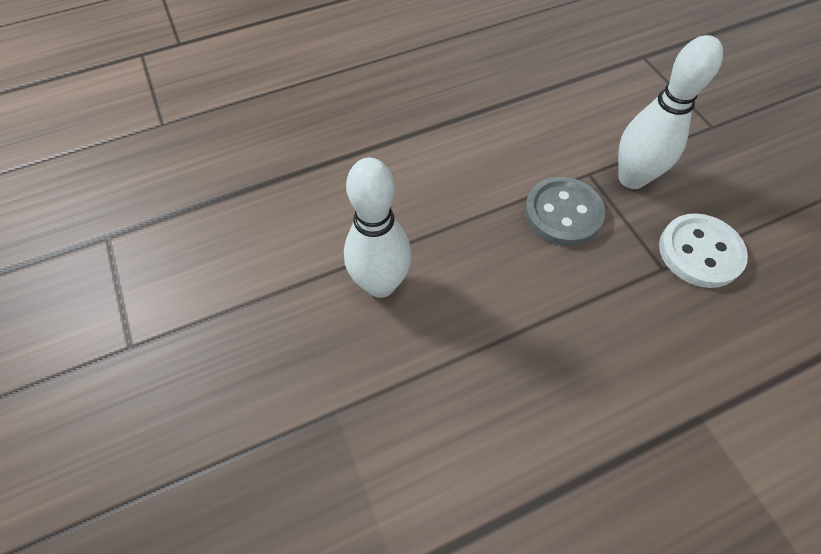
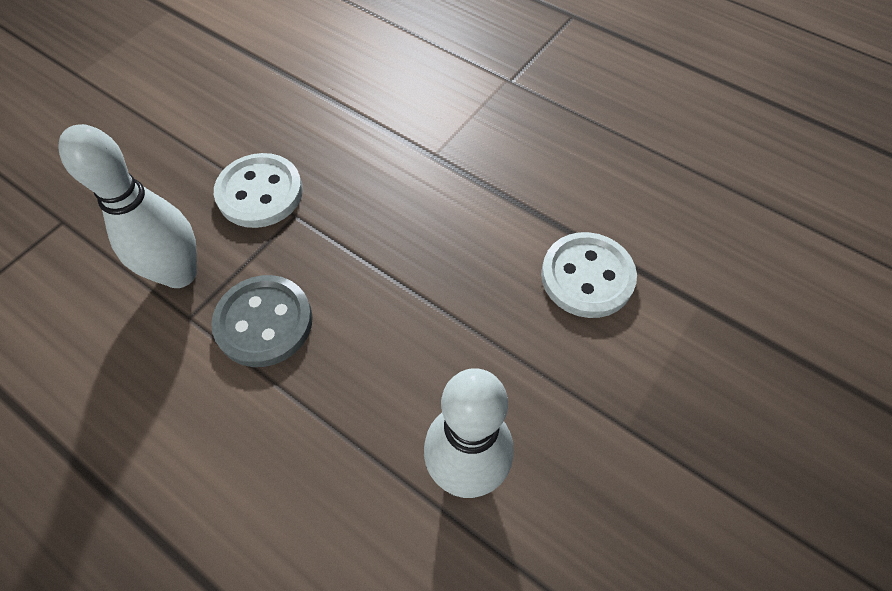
camera: 120 degrees left, 0 degrees up
(485, 477) = (587, 277): none -> white button

